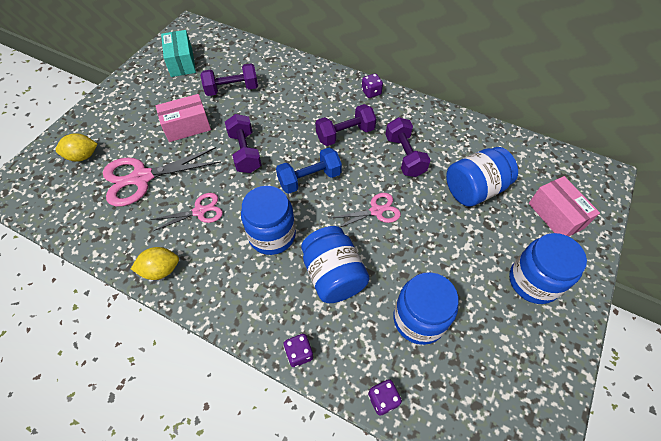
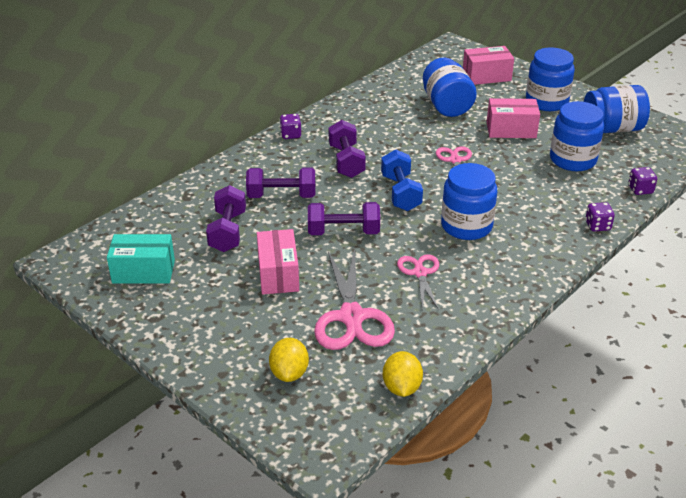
camera: 75 degrees left, 20 degrees down
(161, 270) = (492, 306): yellow lemon -> yellow lemon (401, 387)
(333, 275) = (522, 196): blue jar -> blue jar (611, 129)
(404, 156) = (392, 132): purple dumbbell -> purple dumbbell (281, 196)
(454, 252) = (511, 130): none -> pink box

